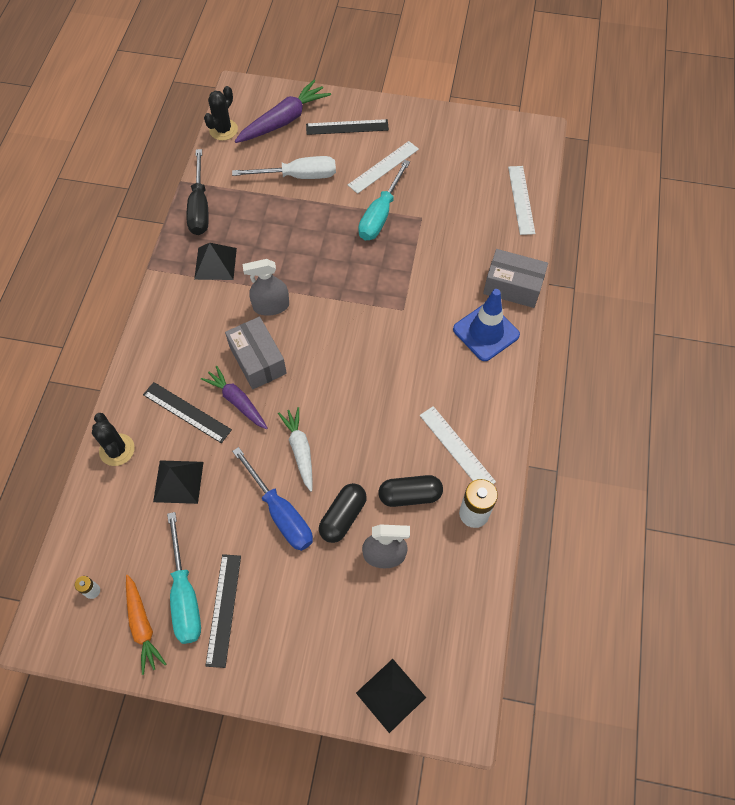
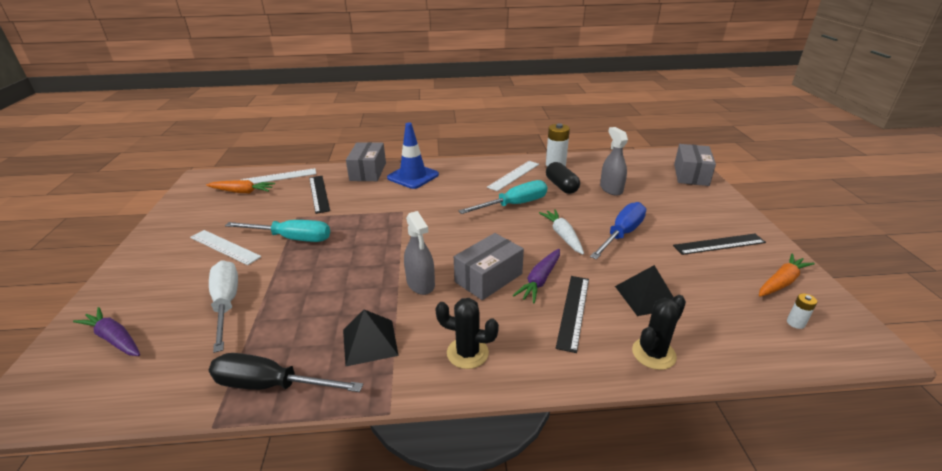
camera: 105 degrees left, 30 degrees down
(185, 595) = (732, 266): turquoise screwdriver -> turquoise screwdriver (514, 205)
(200, 207) = (271, 385): black screwdriver -> black screwdriver turned 150 degrees counterclockwise
(223, 130) = (107, 402): black cactus -> black cactus (467, 353)
(283, 120) = (114, 339): purple carrot -> purple carrot, size x0.66
(300, 450) = (562, 236): white carrot -> white carrot turned 105 degrees clockwise
(343, 517) = (599, 208): black capsule -> none
(347, 127) = (151, 281): black ruler -> black ruler (319, 193)
(390, 695) = (691, 175): black pyramid -> grey box
(492, 170) = (242, 192): none -> orange carrot

